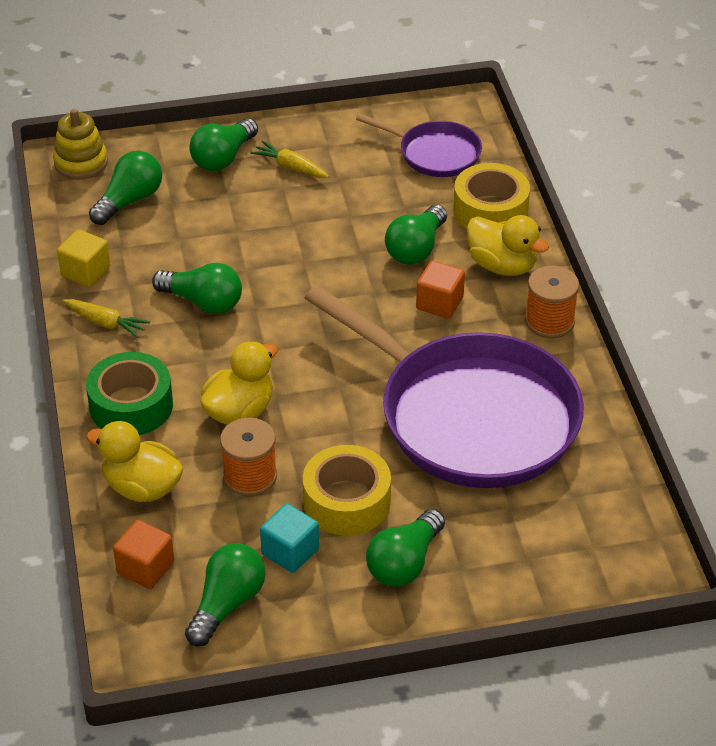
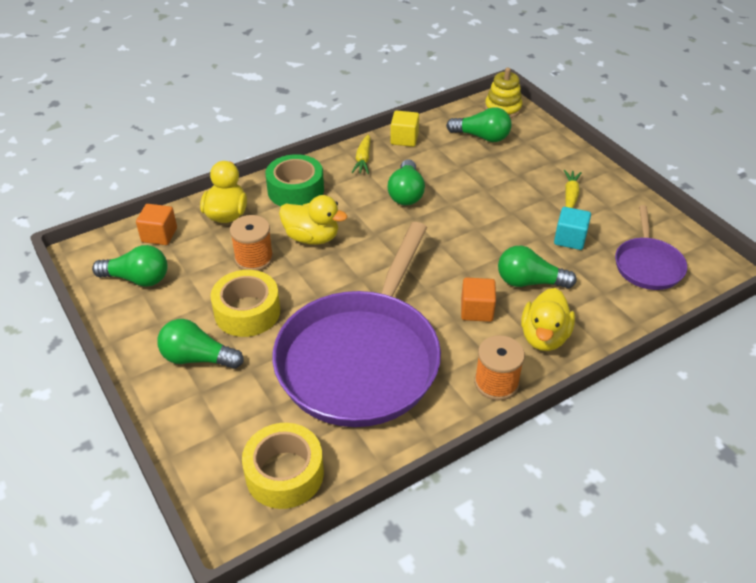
camera: 70 degrees right, 0 degrees up
(223, 158) = (554, 163): green light bulb -> none
(290, 551) = (191, 296): turquoise cube -> turquoise cube (570, 239)
(490, 211) = (605, 314): yellow tape -> yellow tape (284, 473)

